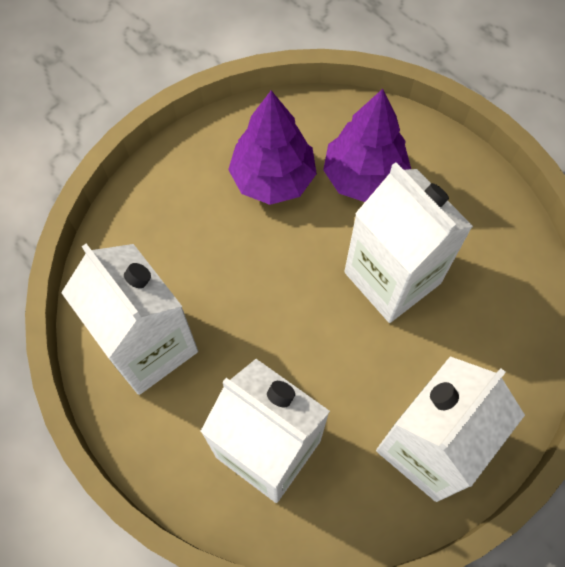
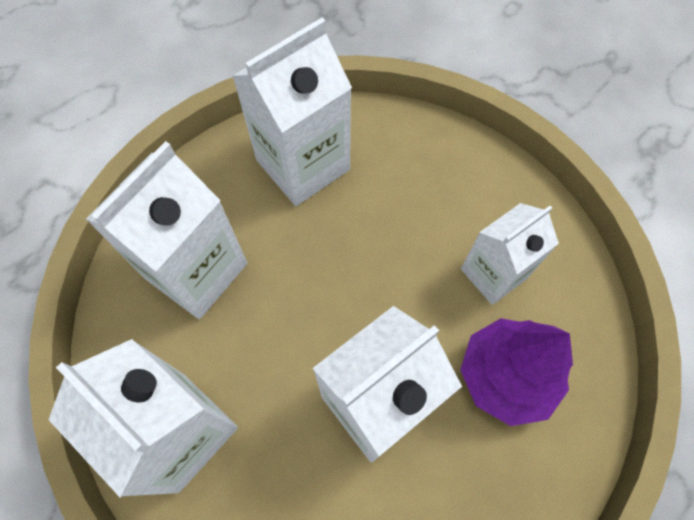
camera: 90 degrees right, 0 degrees up
(273, 178) = (493, 273): purple tree -> white carton

